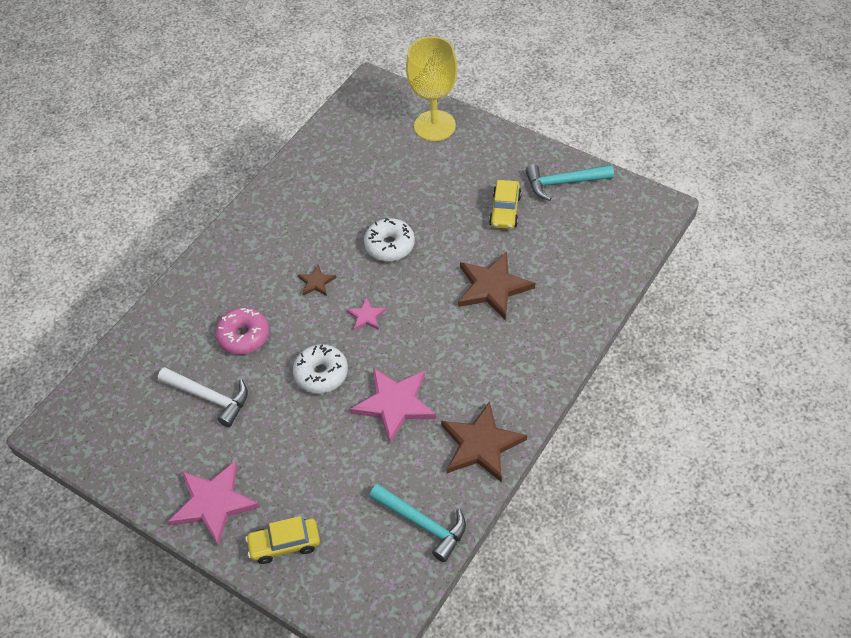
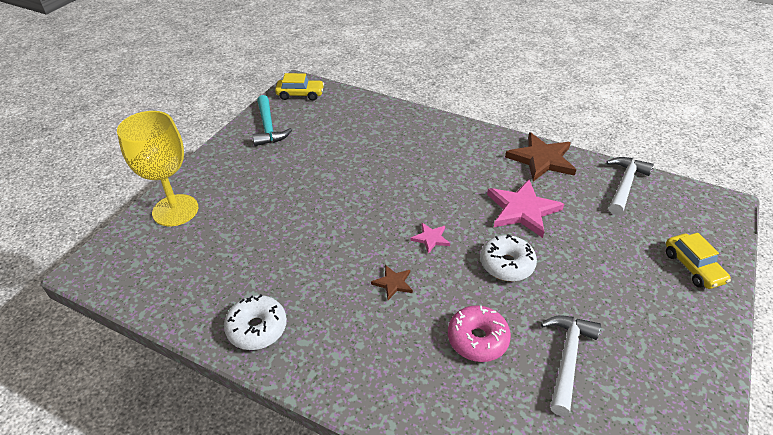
camera: 100 degrees left, 10 degrees down
(213, 503) = (685, 330): pink star -> none
(389, 245) = (340, 230): white donut -> white donut (257, 328)
(422, 523) = (624, 185): turquoise hammer -> white hammer
(492, 287) = (386, 161): brown star -> none
(505, 210) = (298, 158): yellow car -> yellow car (300, 94)

